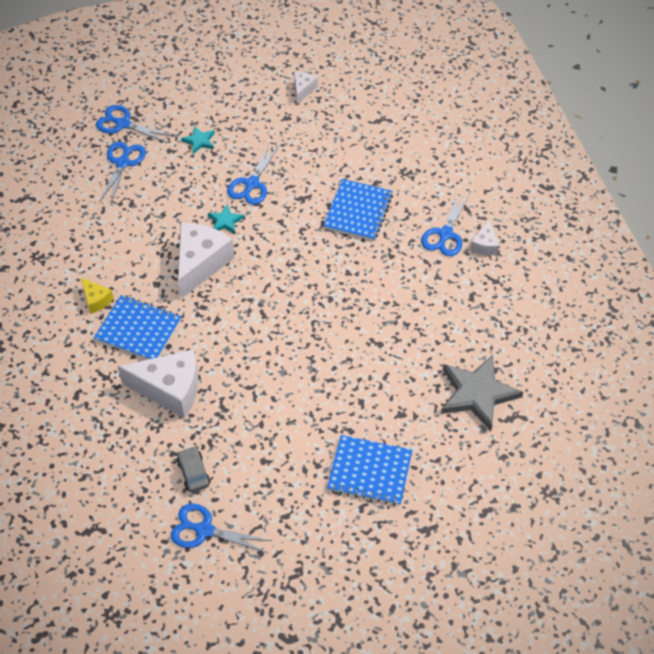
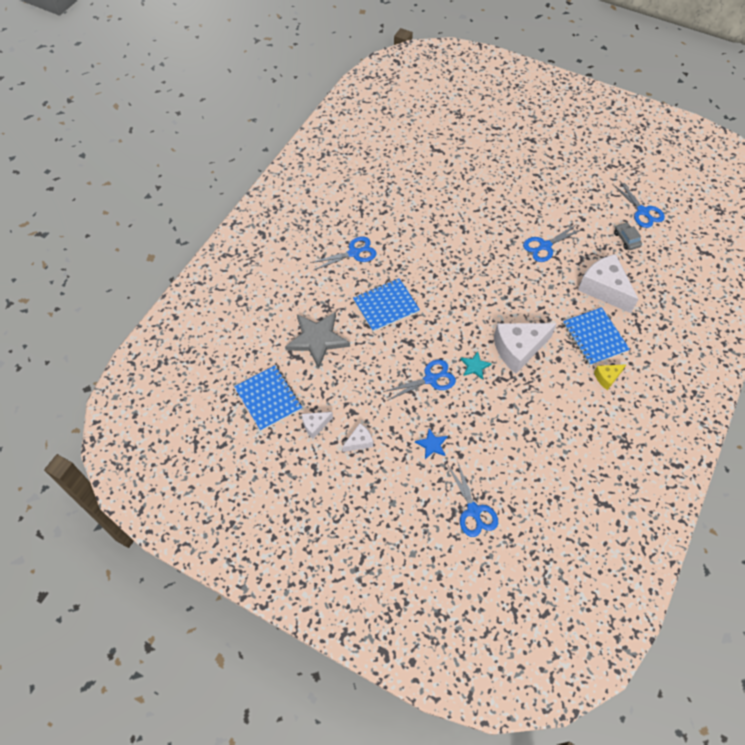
camera: 135 degrees left, 5 degrees up
(96, 300) = (607, 378): yellow cheese -> yellow cheese turned 120 degrees counterclockwise
(122, 163) = (504, 473): blue scissors -> blue scissors (545, 246)
(193, 473) = (626, 239): grey car -> grey car turned 135 degrees clockwise
(199, 141) = (432, 444): turquoise star -> blue star
(369, 472) = (533, 177): blue notebook -> blue notebook (268, 398)
(477, 393) = (440, 170): grey star -> grey star (317, 339)
(484, 245) = (341, 231): white cheese -> white cheese (359, 442)

